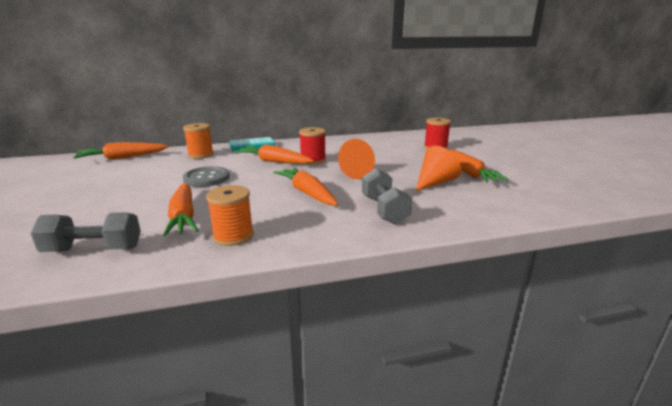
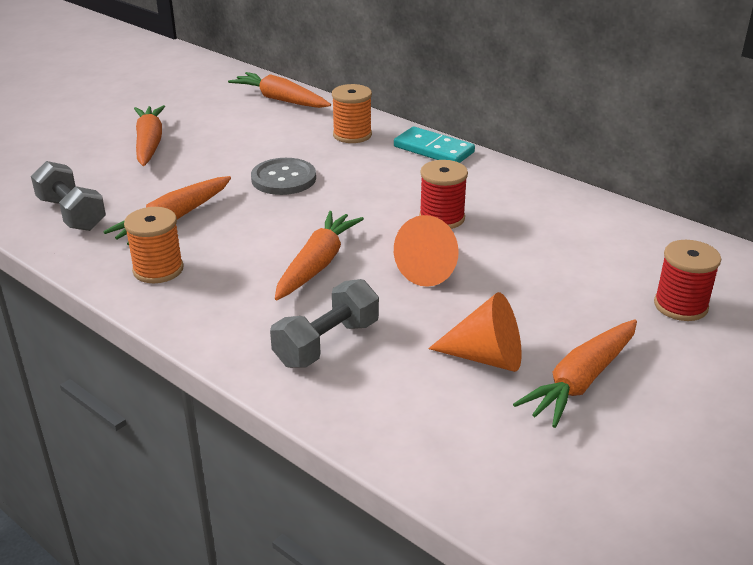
camera: 55 degrees right, 10 degrees up
(274, 161) = (396, 193): orange carrot -> orange carrot (149, 143)

